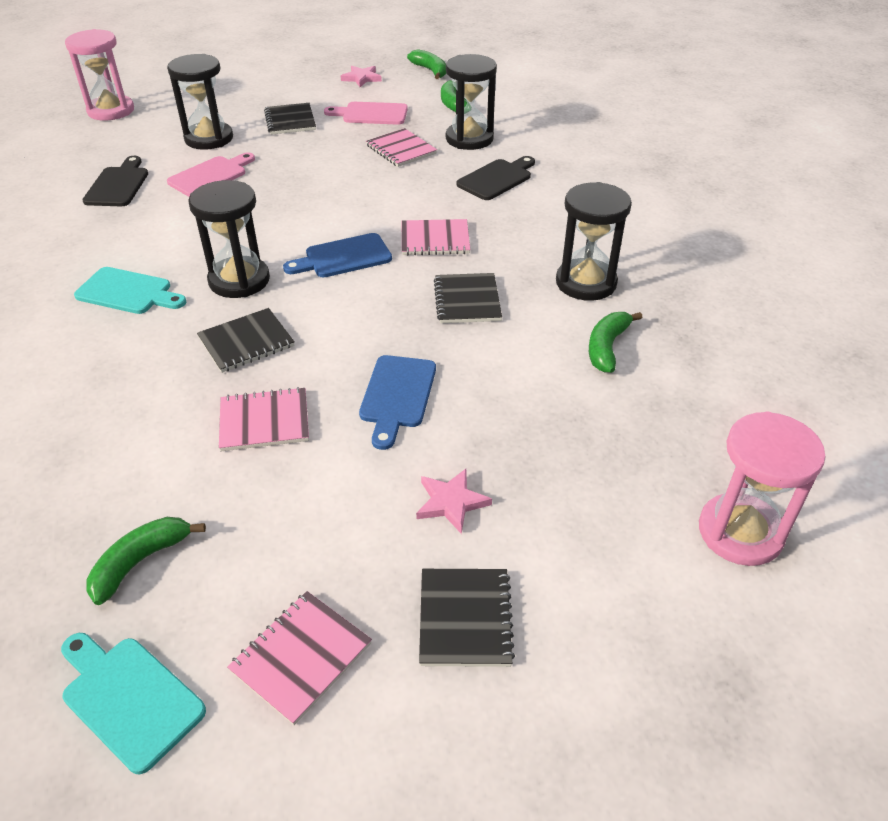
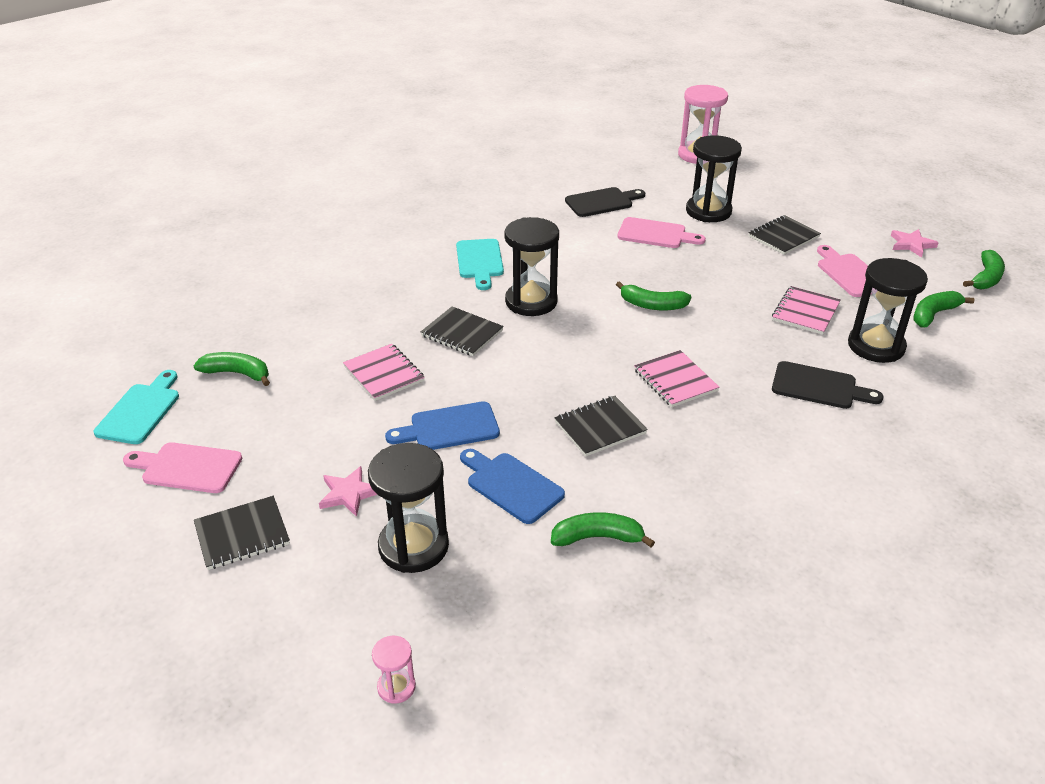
camera: 65 degrees right, 5 degrees down
(301, 657) = (187, 467): pink notebook -> pink cutting board
(318, 215) = (652, 305): none -> green banana
(343, 257) = (604, 339): blue cutting board -> blue cutting board (511, 485)
(586, 283) = (690, 497): black hourglass -> black hourglass (413, 546)
(740, 532) = (396, 687): pink hourglass -> pink hourglass, size x0.47

